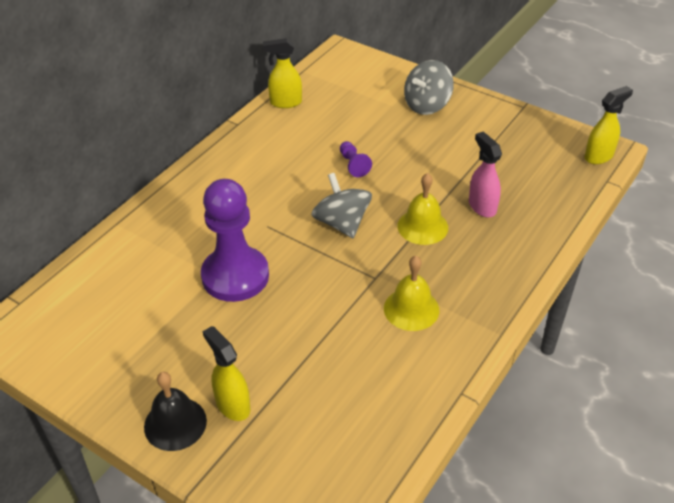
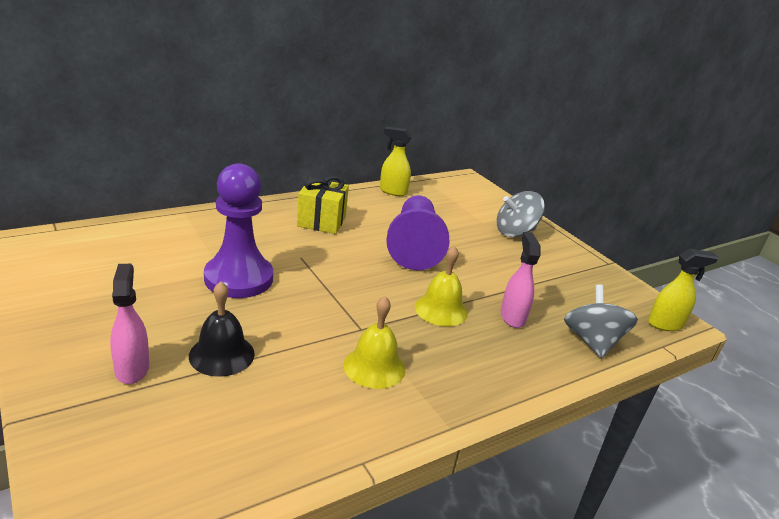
camera: 20 degrees right, 15 degrees down
(175, 423) = (68, 360): black bell -> black bell (222, 354)
(232, 405) = (132, 369): yellow spray bottle -> pink spray bottle
(251, 174) = (321, 221): none -> yellow gift
(341, 223) = (367, 279): grey spinning top -> grey spinning top (592, 341)
(353, 165) = (414, 246): purple pawn -> purple pawn, size x2.42

